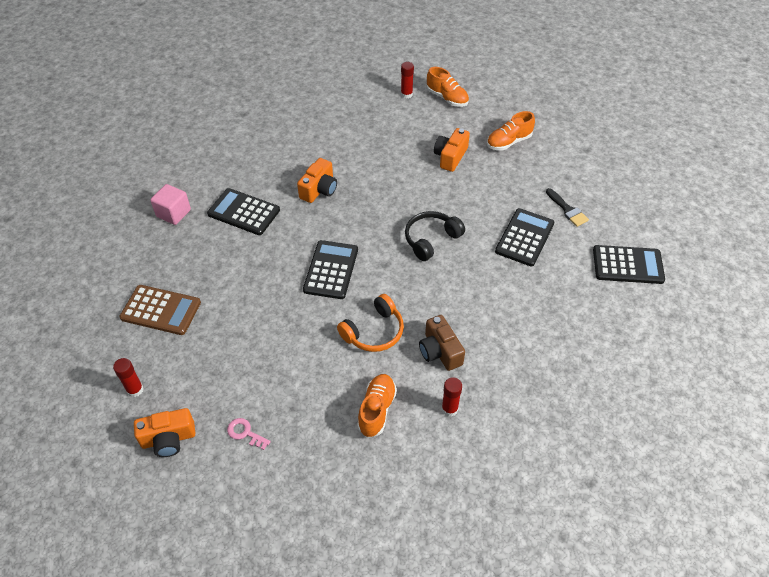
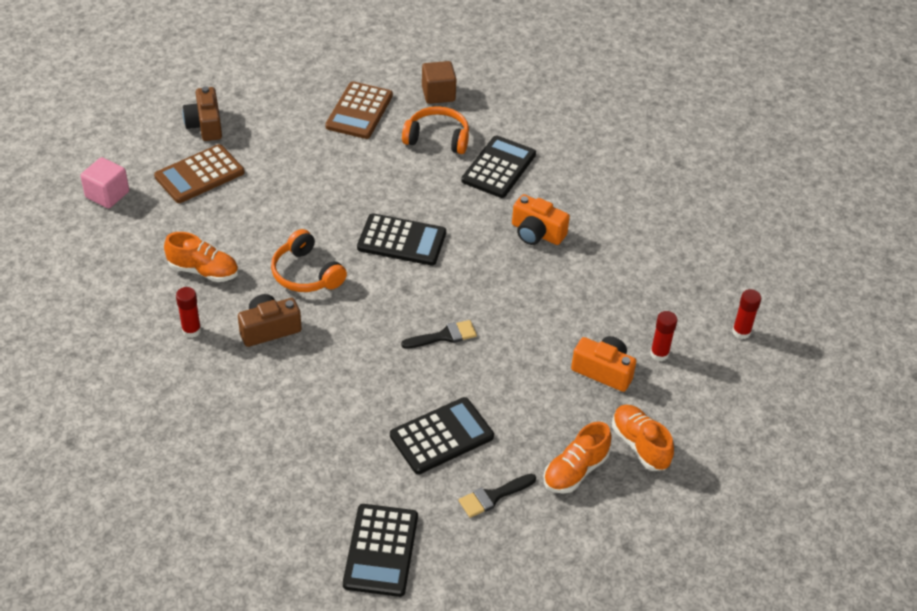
camera: 90 degrees right, 5 degrees down
(135, 390) = (264, 100): red glue stick -> red glue stick (659, 354)
(143, 254) = (438, 94): none -> brown cube
(168, 439) = (205, 125): orange camera -> brown camera
(173, 213) = (499, 112): pink cube -> pink cube (107, 194)
(204, 252) = (437, 138): none -> orange headphones
(245, 433) = (199, 175): pink key -> brown calculator
(431, 239) = (444, 336): black headphones -> black brush
(447, 98) = (738, 380): orange shoe -> orange shoe (575, 471)
(524, 237) = (441, 436): black calculator -> black calculator turned 60 degrees counterclockwise

